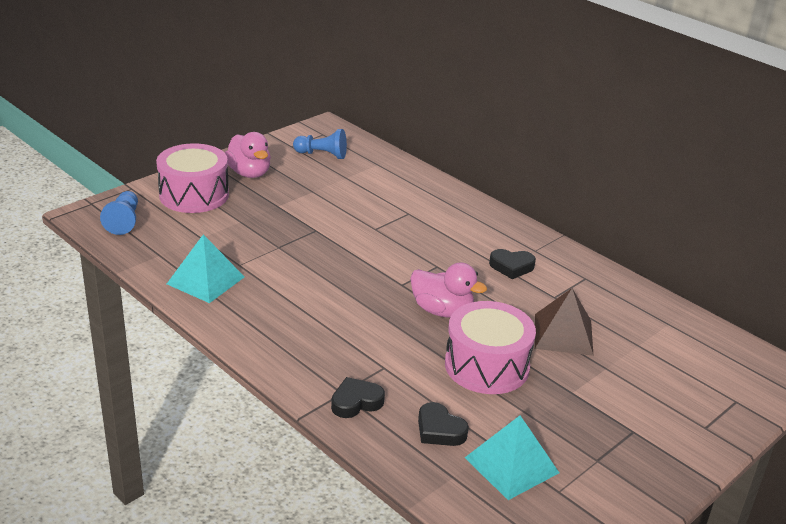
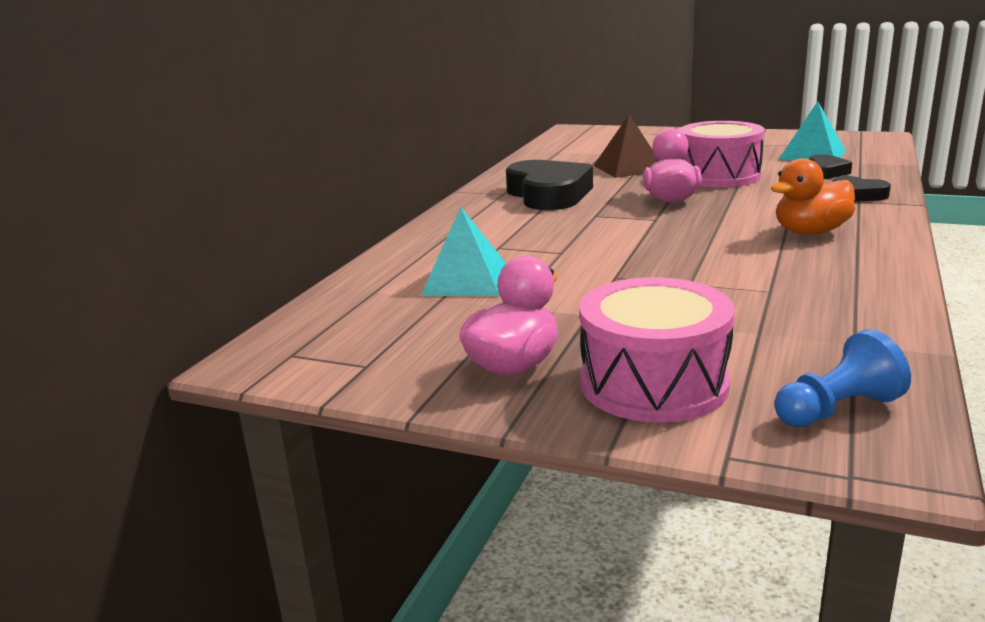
camera: 110 degrees left, 10 degrees down
(205, 280) = (840, 296): turquoise pyramid -> turquoise pyramid (466, 280)
(304, 328) = (810, 232): none -> orange duck
(322, 155) = (379, 332): blue pawn -> none
(511, 267) = (548, 194): black heart -> black heart, size x2.00

